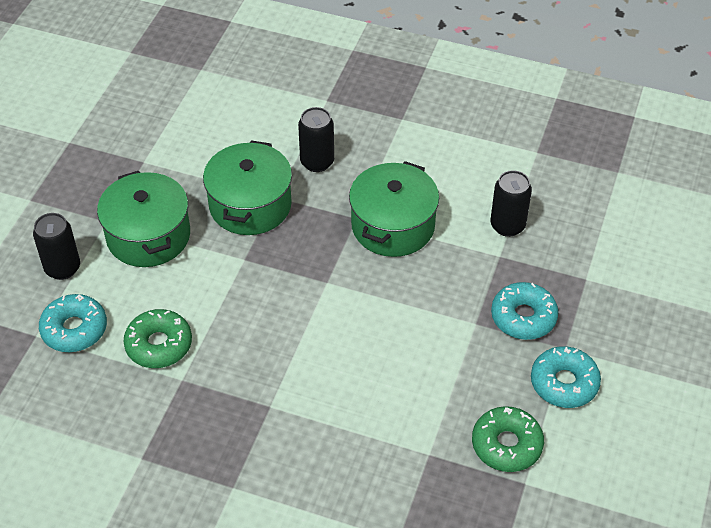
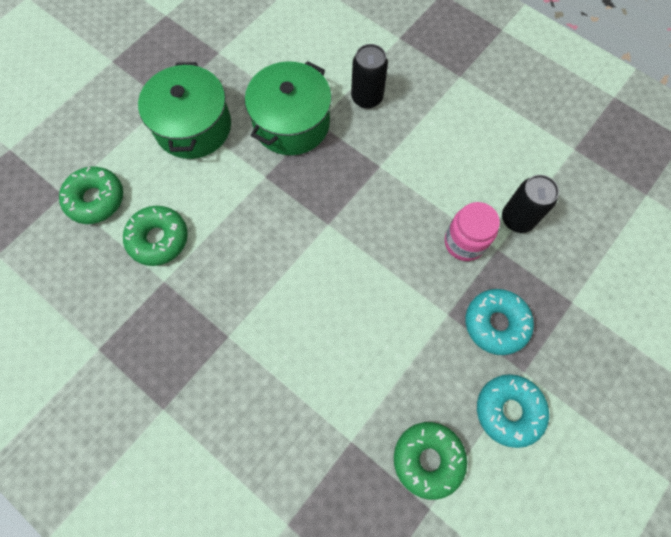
camera: 20 degrees right, 20 degrees up
(62, 268) = (110, 135): black can -> none
(74, 329) = (96, 199): turquoise donut -> green donut
(393, 226) = (410, 185): green pot -> none
(466, 259) = (464, 242): none -> pink jar

